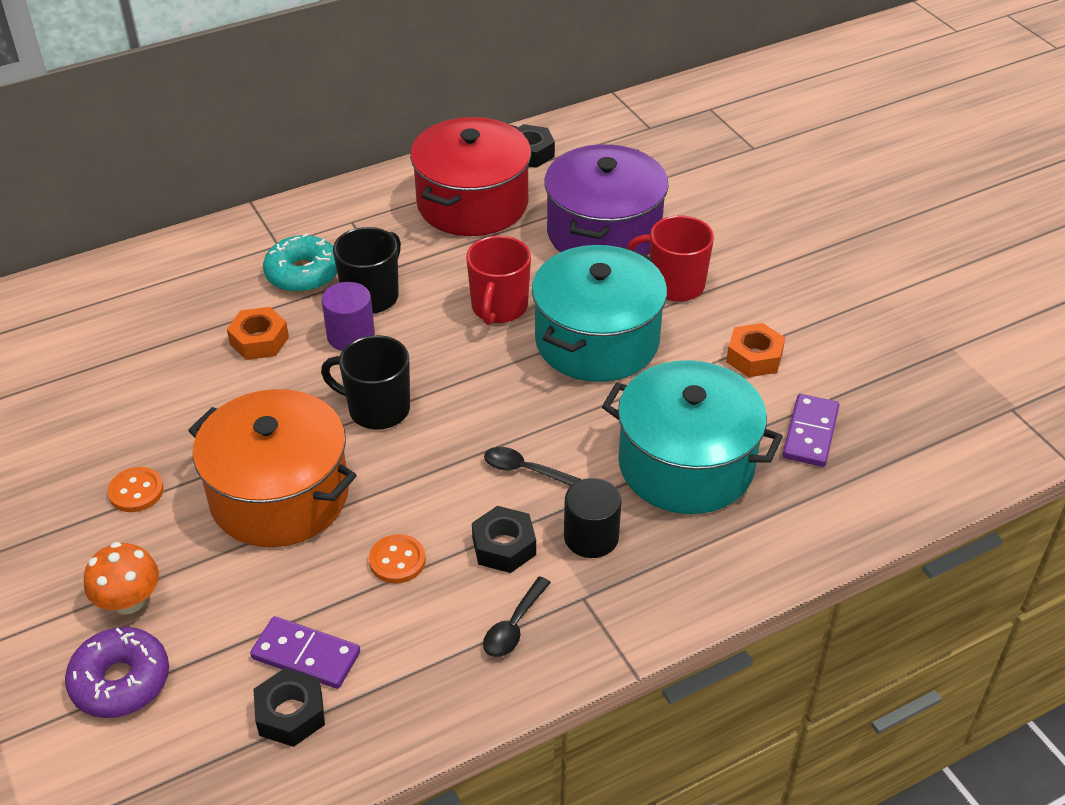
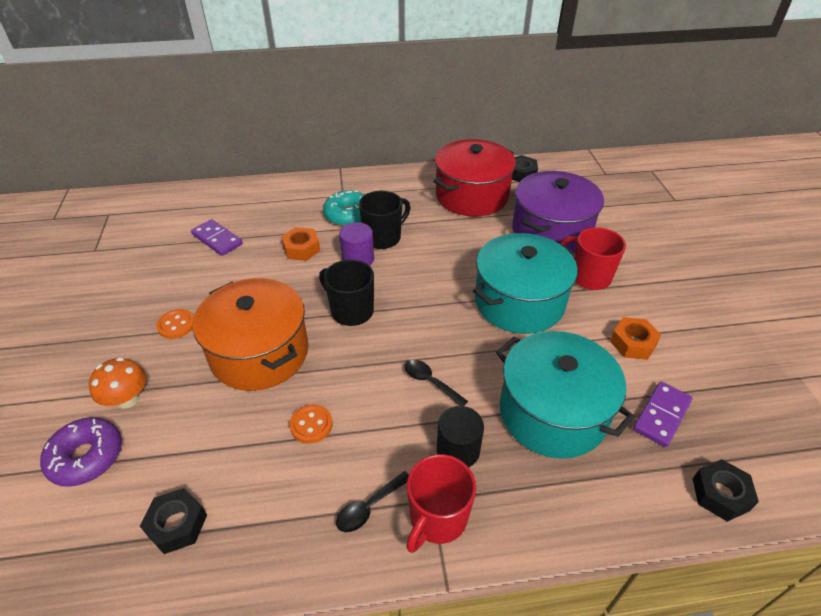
camera: 20 degrees right, 0 degrees up
(306, 655) = (212, 479): purple domino -> purple domino (217, 239)
(499, 308) = (461, 264): red mug -> red mug (437, 518)
(504, 546) = (390, 437): black nut -> black nut (720, 494)

